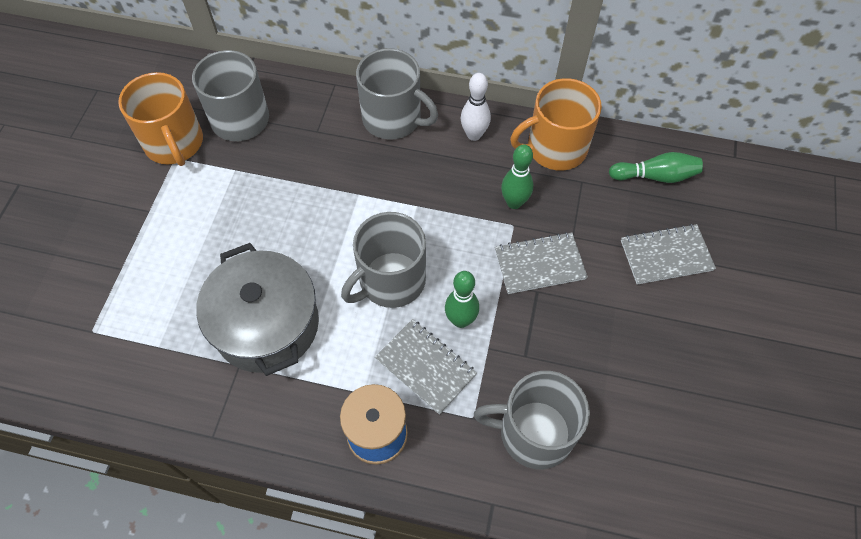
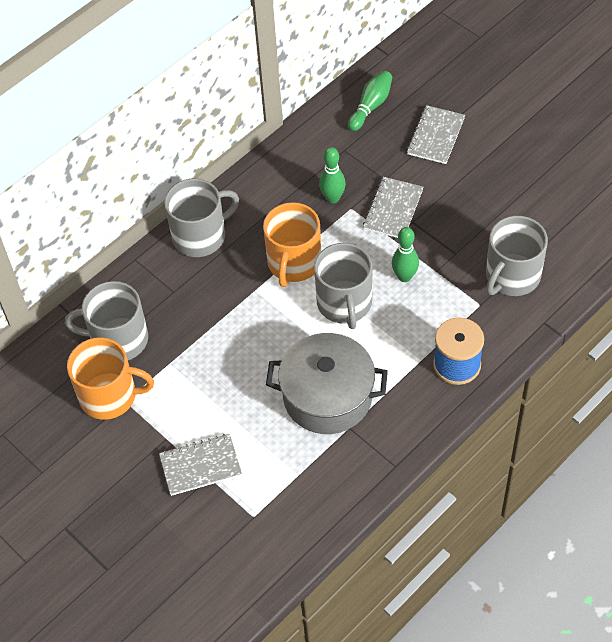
camera: 55 degrees left, 5 degrees down
(425, 367) = (426, 314): grey notebook -> grey notebook (200, 466)
(474, 135) = (255, 192): white bowling pin -> none
(555, 148) = (304, 150): orange mug -> orange mug (294, 263)

